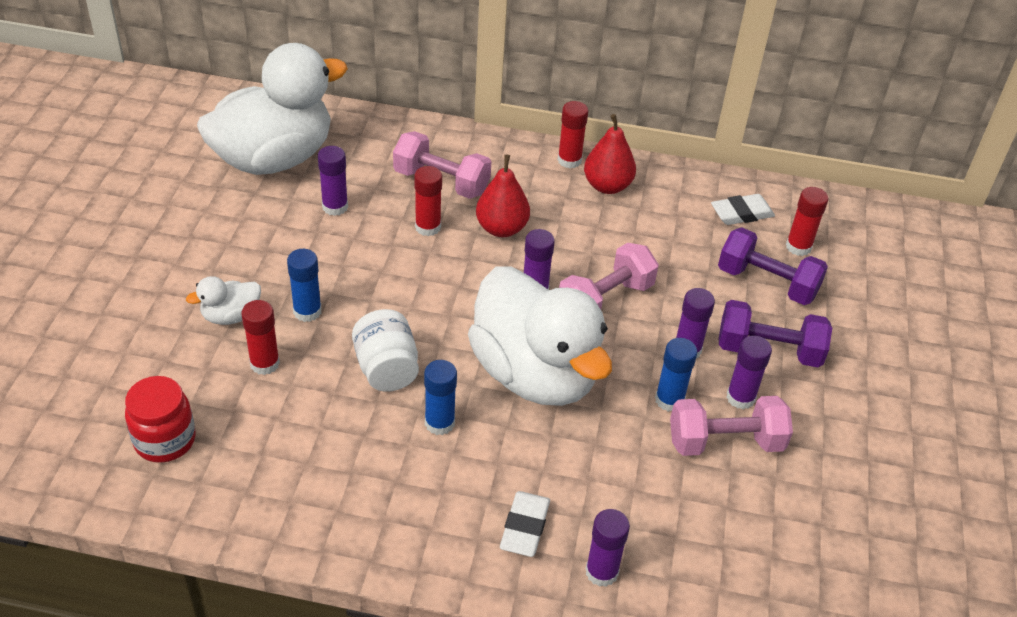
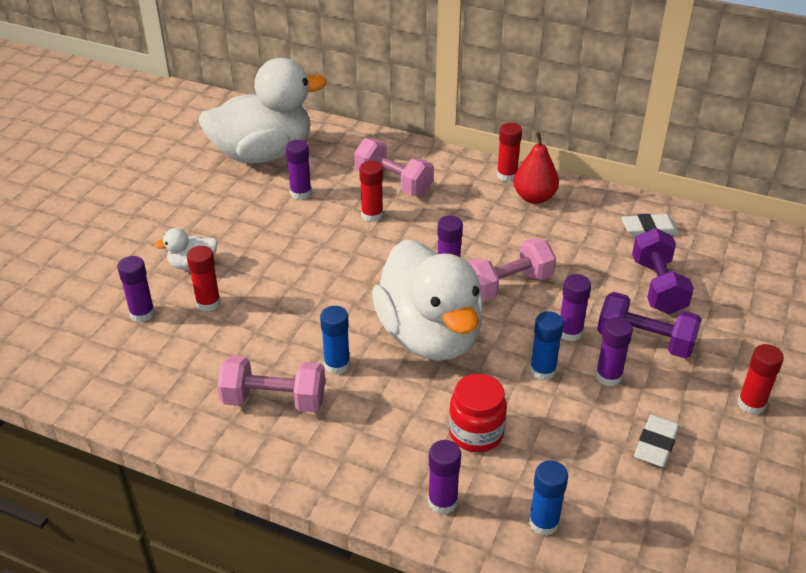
camera: 15 degrees right, 5 degrees down
(165, 440) = (112, 350): red jar -> red jar (476, 433)
(187, 387) = (142, 313): none -> purple glue stick
(307, 311) = (254, 268): blue glue stick -> blue glue stick (543, 522)
(386, 369) = (305, 318): white jar -> none
(501, 228) = (434, 222): red pear -> none
(524, 527) = (385, 456): white eraser -> white eraser (655, 444)
(725, 442) = (584, 411): pink dumbbell -> pink dumbbell (274, 400)
(767, 283) = (657, 286): purple dumbbell -> purple dumbbell turned 45 degrees clockwise
(798, 247) = (694, 261): red glue stick -> red glue stick (751, 404)

